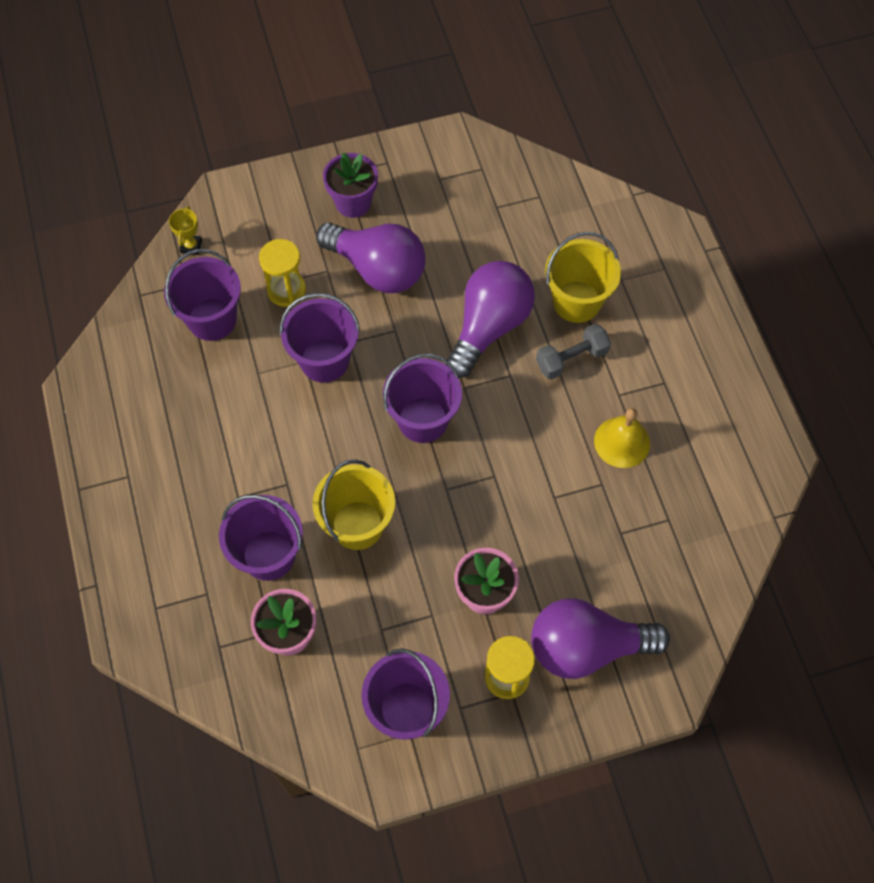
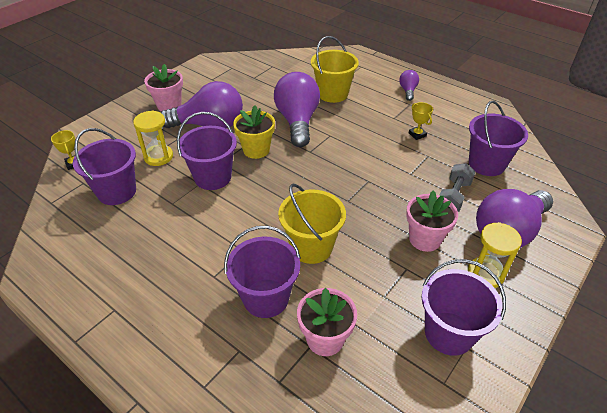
camera: 35 degrees left, 20 degrees down
(353, 203) = (169, 105): purple flower pot -> pink flower pot
(403, 346) = (256, 150): none -> yellow flower pot
(423, 420) = (301, 176): purple bucket -> purple bucket (486, 164)
(571, 359) = (354, 115): grey dumbbell -> grey dumbbell (453, 196)
(622, 442) = (417, 134): yellow bell -> yellow trophy
(686, 356) = (408, 91): none -> purple light bulb

